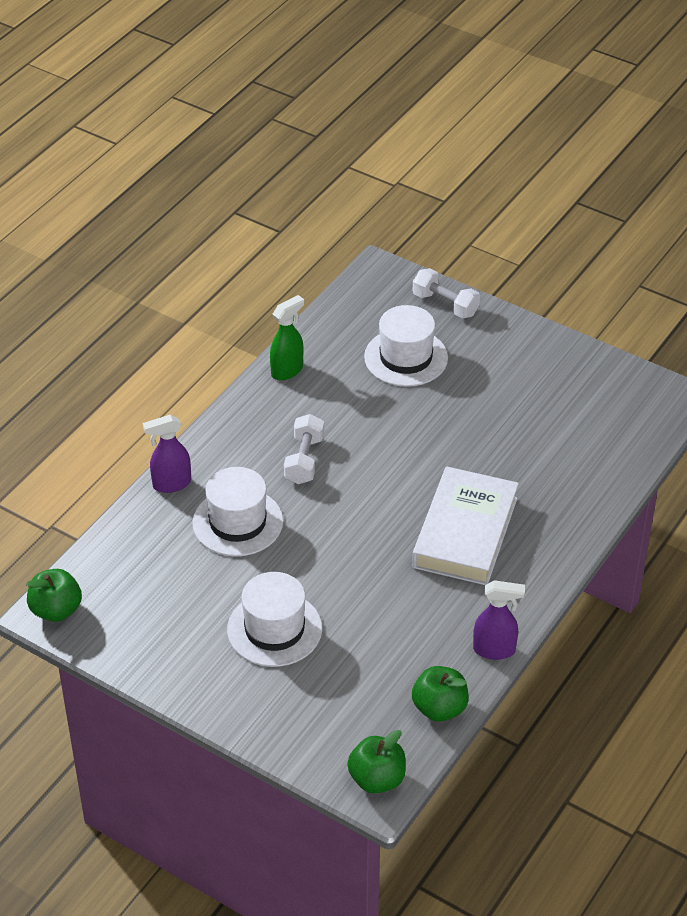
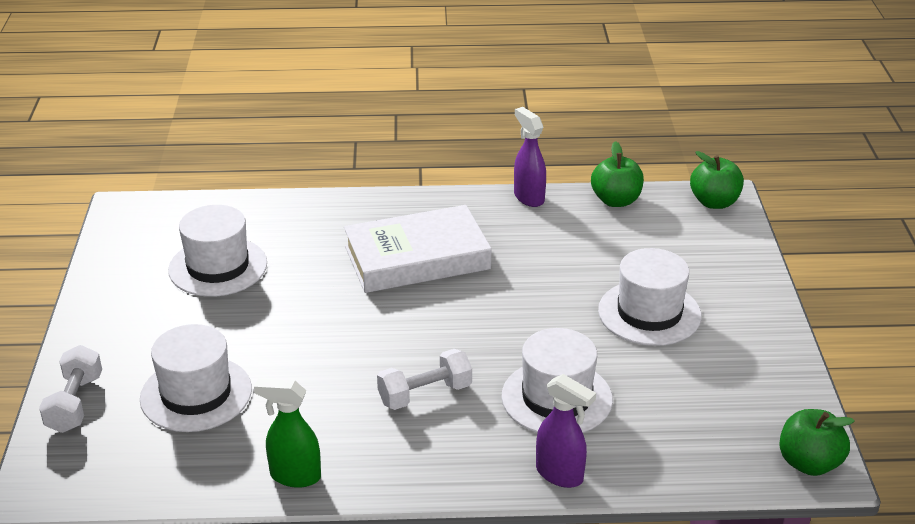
camera: 125 degrees left, 10 degrees down
(548, 419) = (218, 267): none -> white hat

